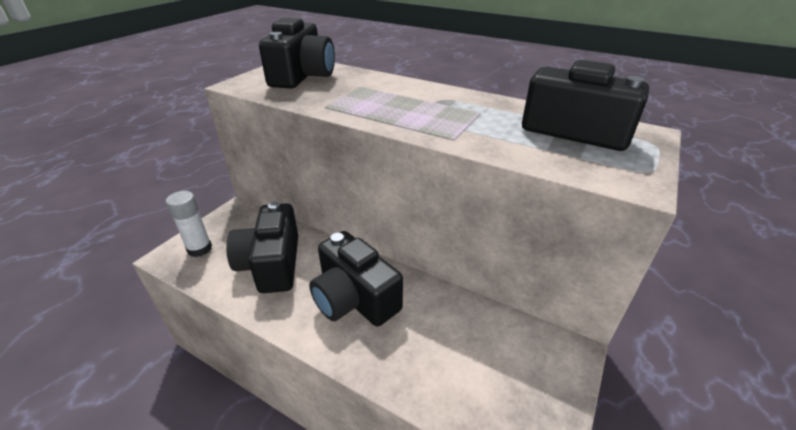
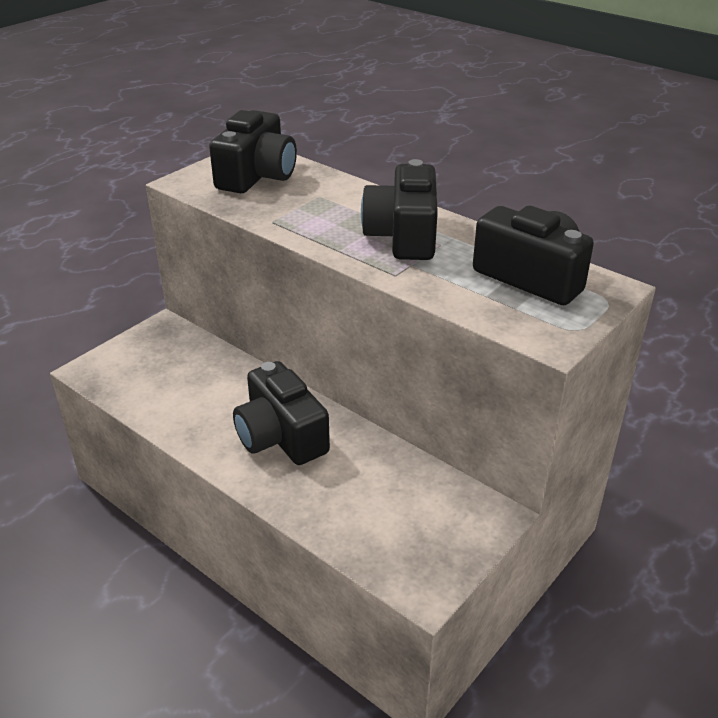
camera: 10 degrees right, 0 degrees up
(199, 249) = (121, 365): white glue stick -> none
(271, 264) = (198, 391): black camera -> black camera (403, 236)

